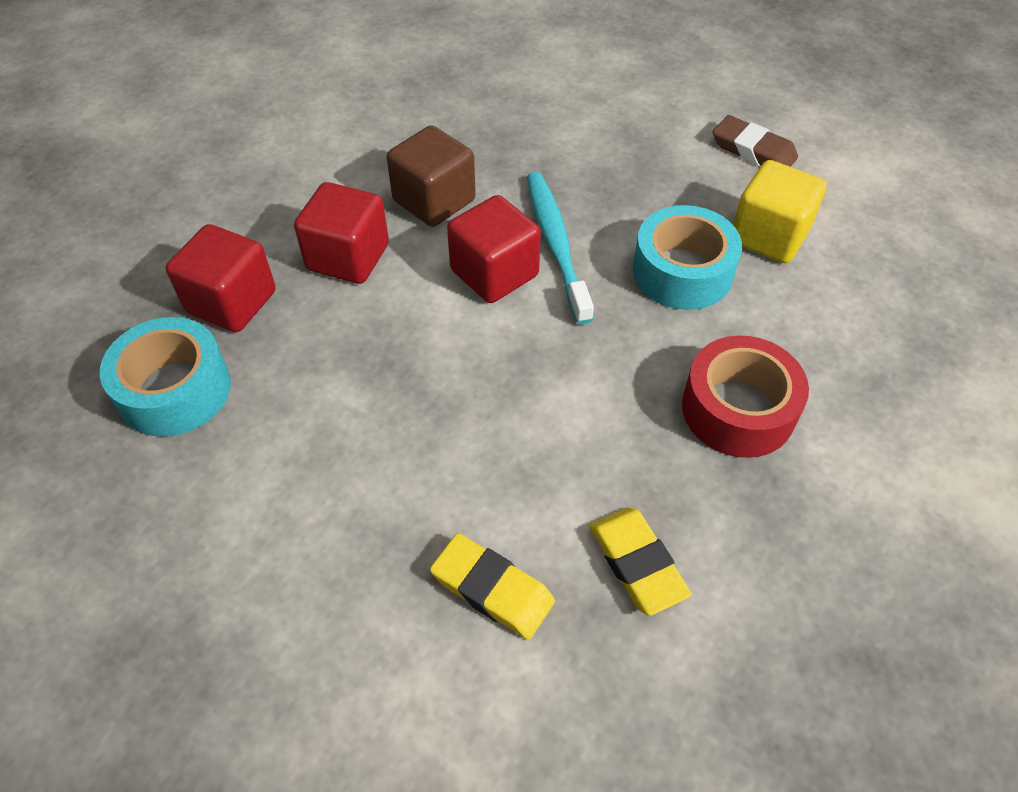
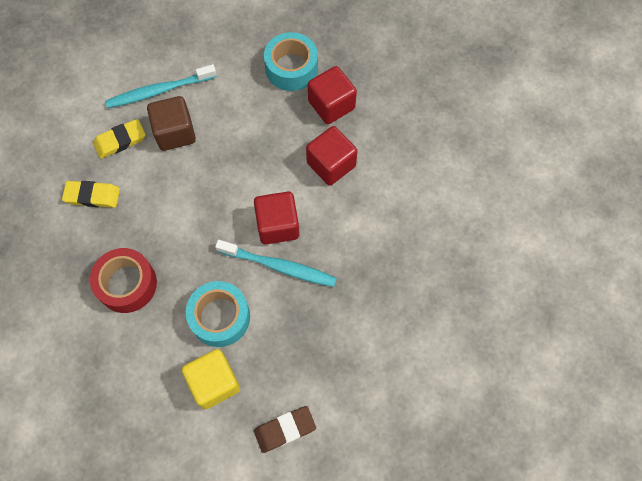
camera: 120 degrees right, 15 degrees up
(335, 587) = (159, 91): none -> turquoise toothbrush
(434, 201) = (349, 223): brown cube -> brown cube (175, 133)

